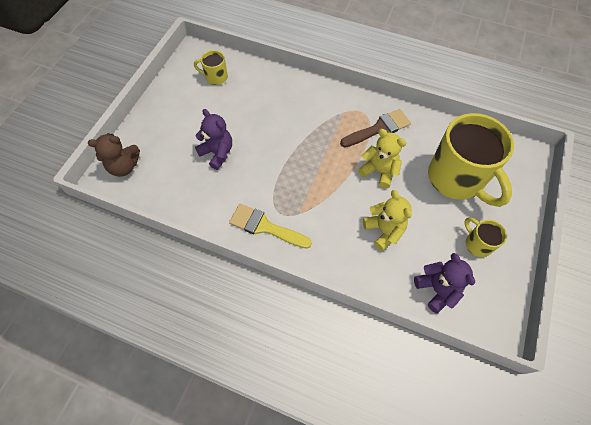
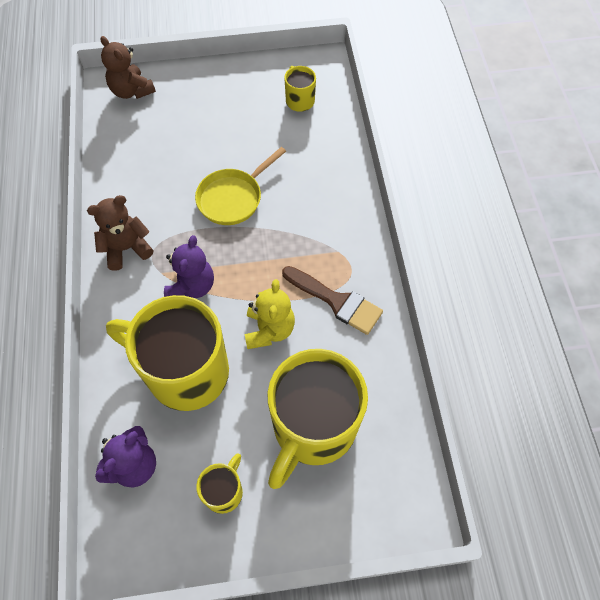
camera: 60 degrees right, 0 degrees up
(217, 153) = (195, 157): purple teddy bear -> purple teddy bear (192, 286)
(265, 226) = (126, 248): yellow brush -> brown teddy bear
(267, 147) = (233, 198): none -> yellow pan
(384, 230) = (185, 372): yellow teddy bear -> yellow mug

